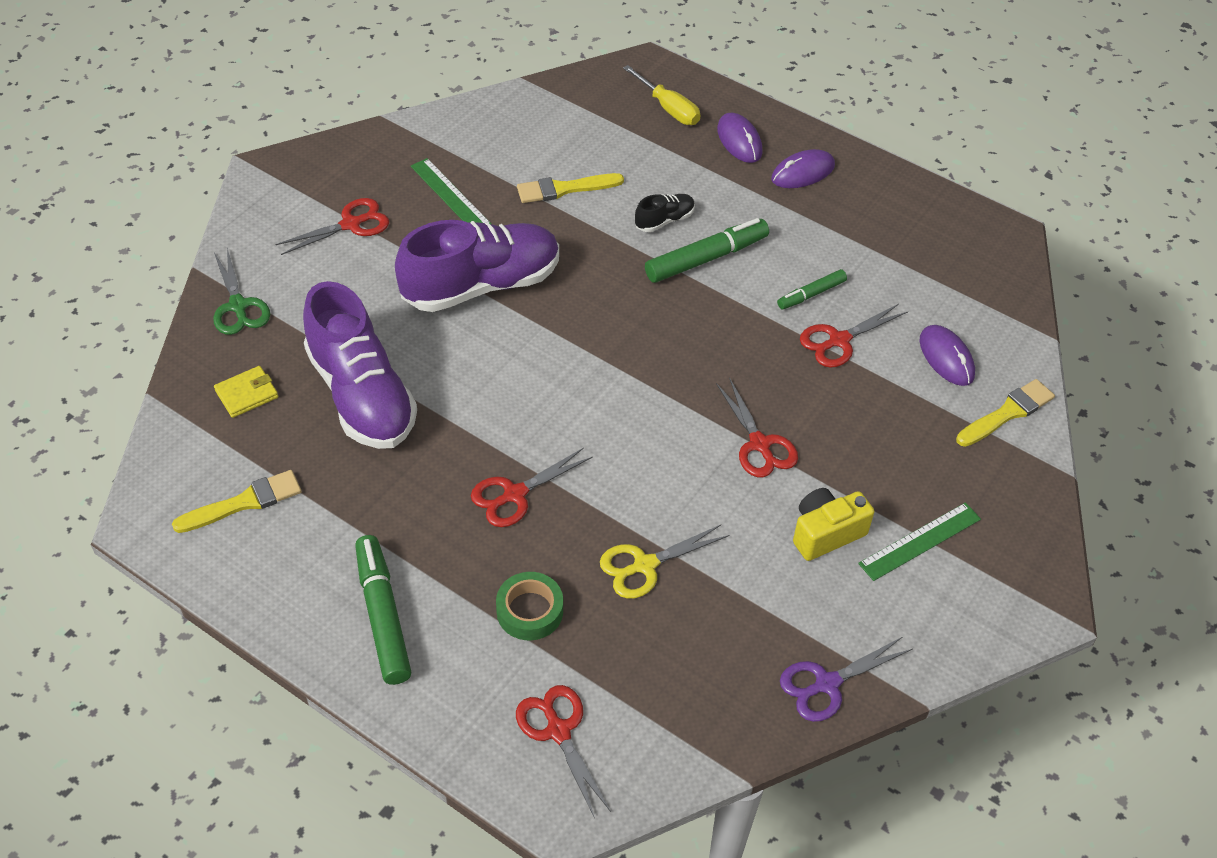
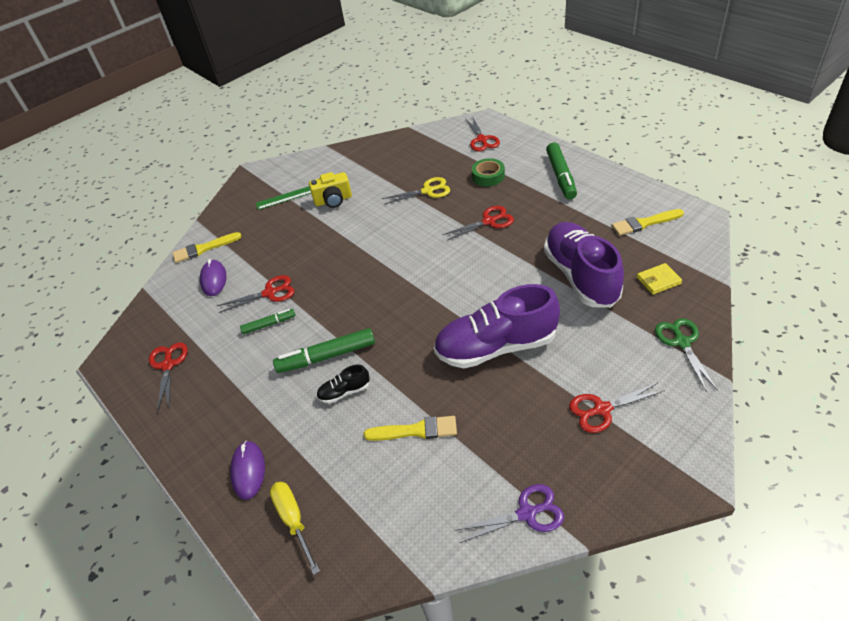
camera: 160 degrees left, 5 degrees down
(450, 195) = (515, 433): green ruler -> none
(759, 444) = (346, 239): red scissors -> red scissors (168, 365)
(803, 172) = (215, 429): purple mouse -> none
(827, 684) = (362, 151): purple scissors -> purple scissors (527, 513)

